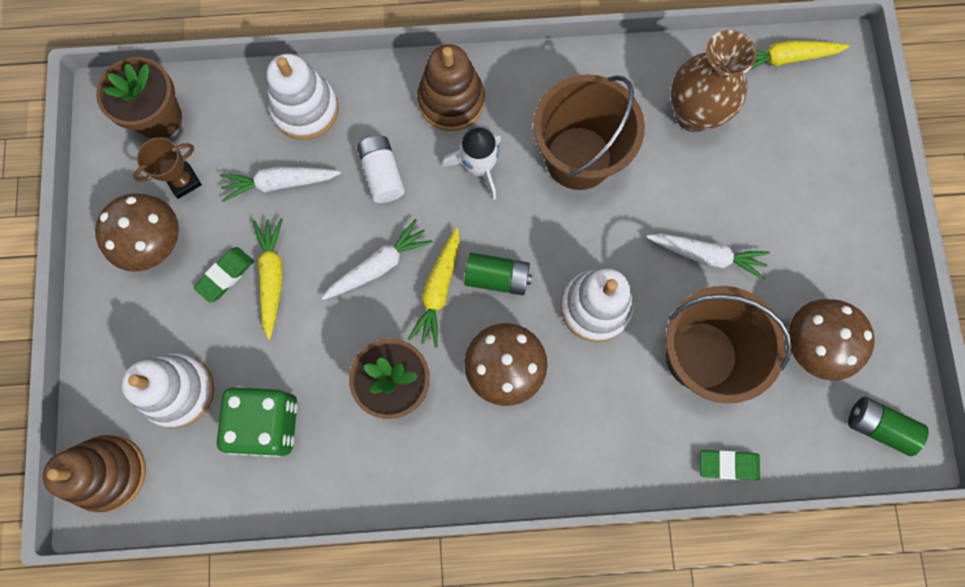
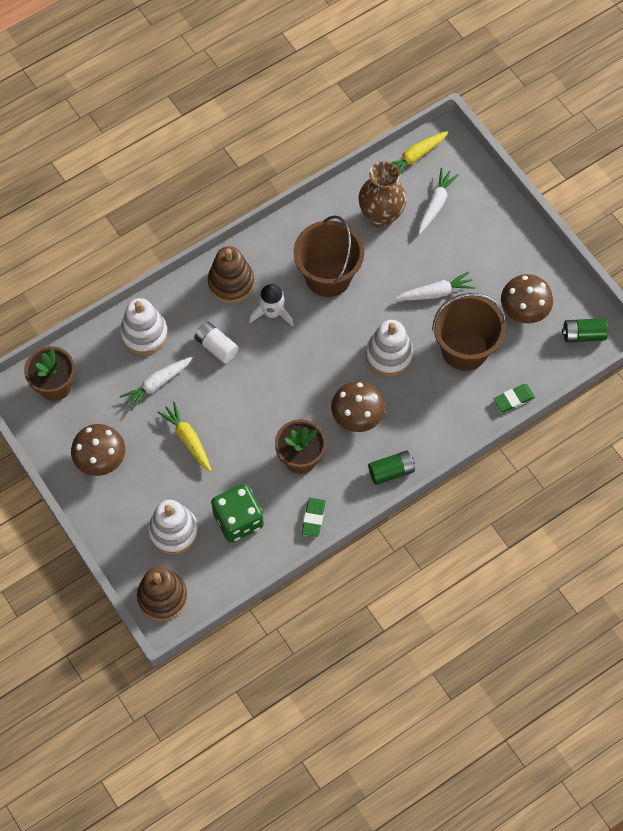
camera: 30 degrees left, 10 degrees down
(183, 181) = (96, 414): brown trophy -> none
(225, 275) = (158, 453): green eraser -> green eraser (313, 518)
(379, 265) = (248, 398): white carrot -> white carrot (435, 204)
(438, 291) = (292, 394): yellow carrot -> none
(497, 277) = (322, 368): green battery -> green battery (391, 471)

